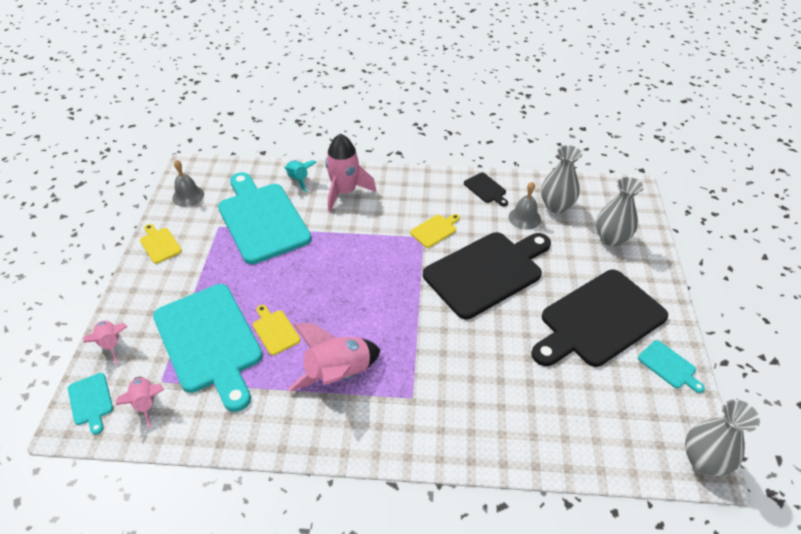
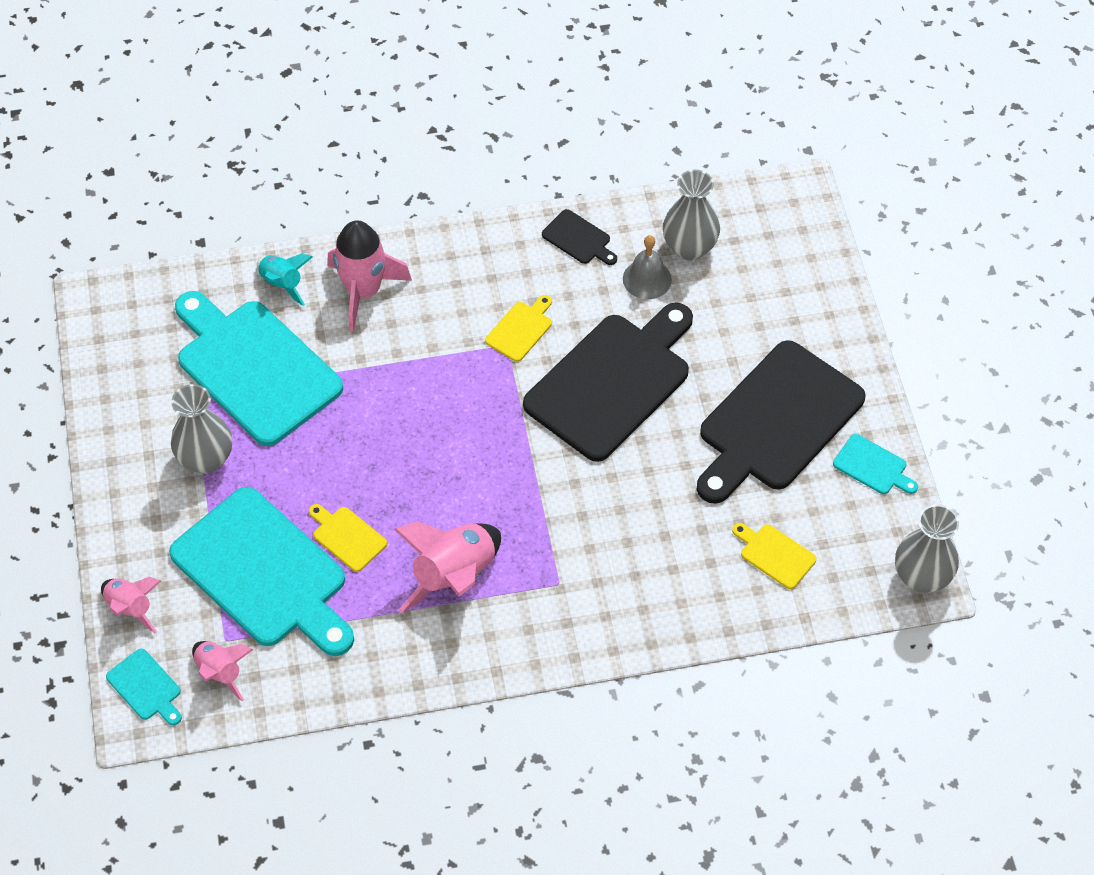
camera: 15 degrees left, 10 degrees up
(160, 244) = (118, 444): yellow cutting board -> yellow cutting board (775, 554)
(188, 196) = (119, 352): grey bell -> none
(611, 238) = (776, 287): grey vase -> grey vase (206, 459)

